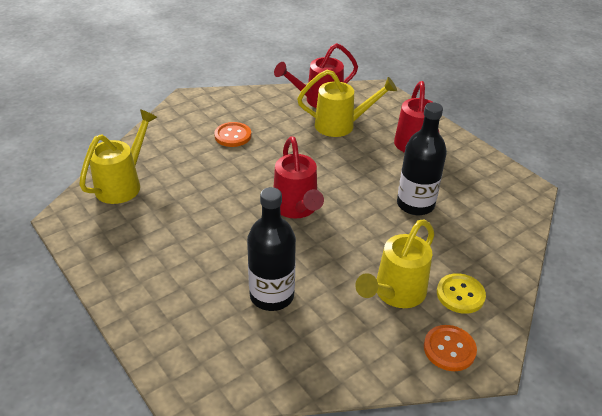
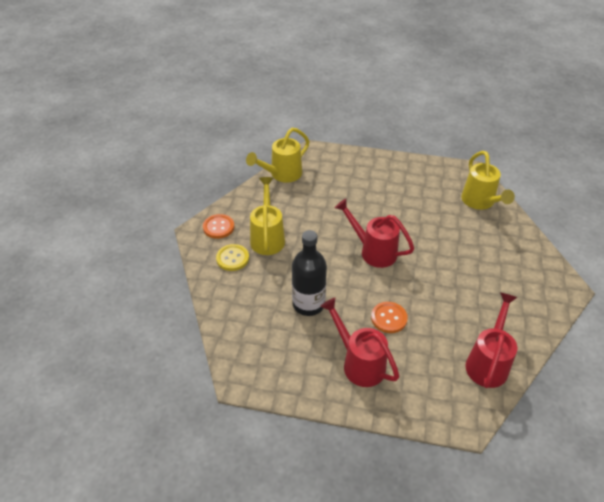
camera: 140 degrees right, 5 degrees up
(233, 136) = (486, 277): orange button -> orange button (389, 318)
(272, 295) = (325, 199): black bottle -> none
(341, 125) = (436, 345): yellow watering can -> yellow watering can (282, 174)

